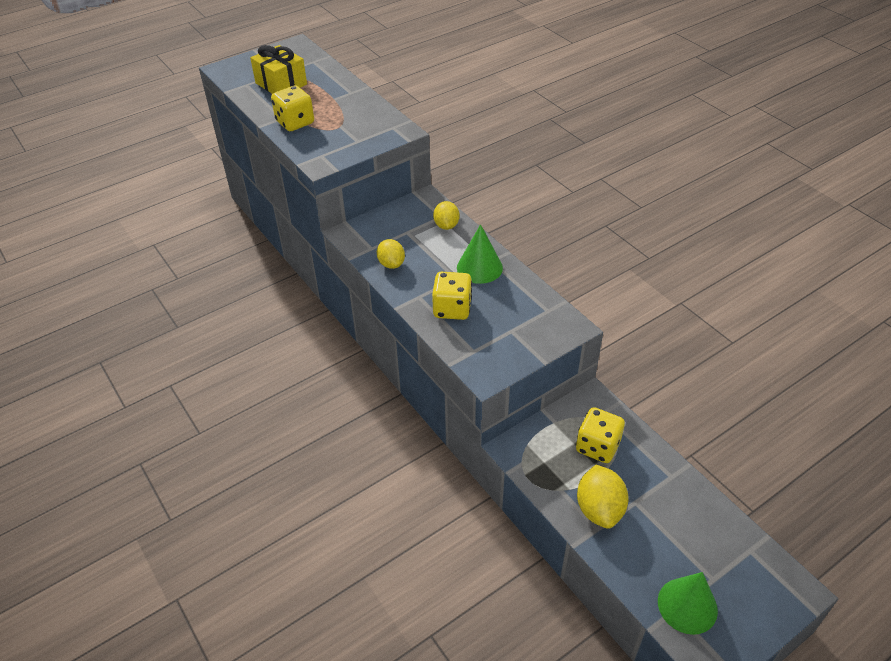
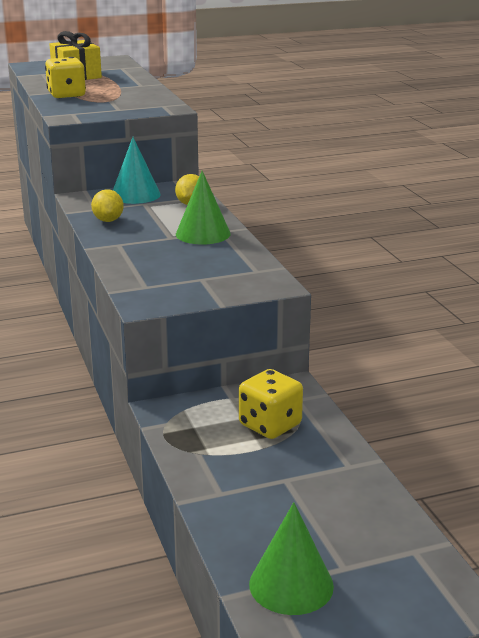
camera: 15 degrees right, 20 degrees down
(393, 221) = (135, 195): none -> turquoise cone
(452, 309) = (147, 256): yellow dice -> none
(599, 509) = (234, 477): yellow lemon -> none

